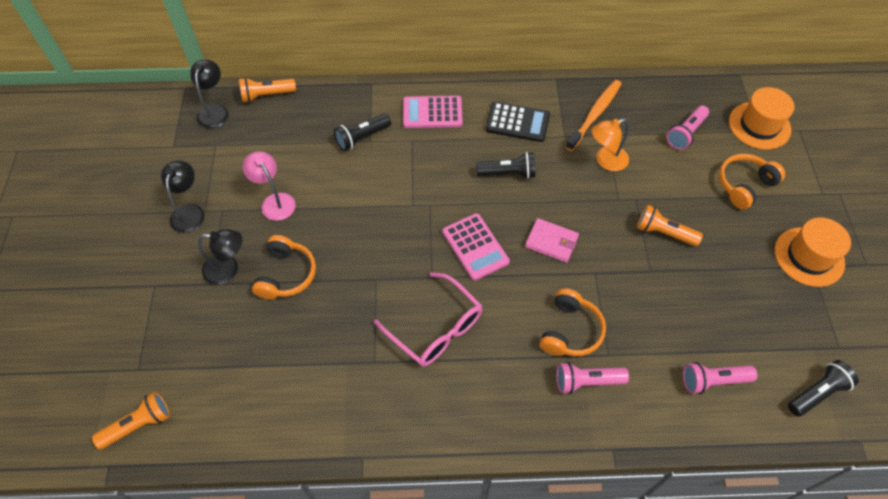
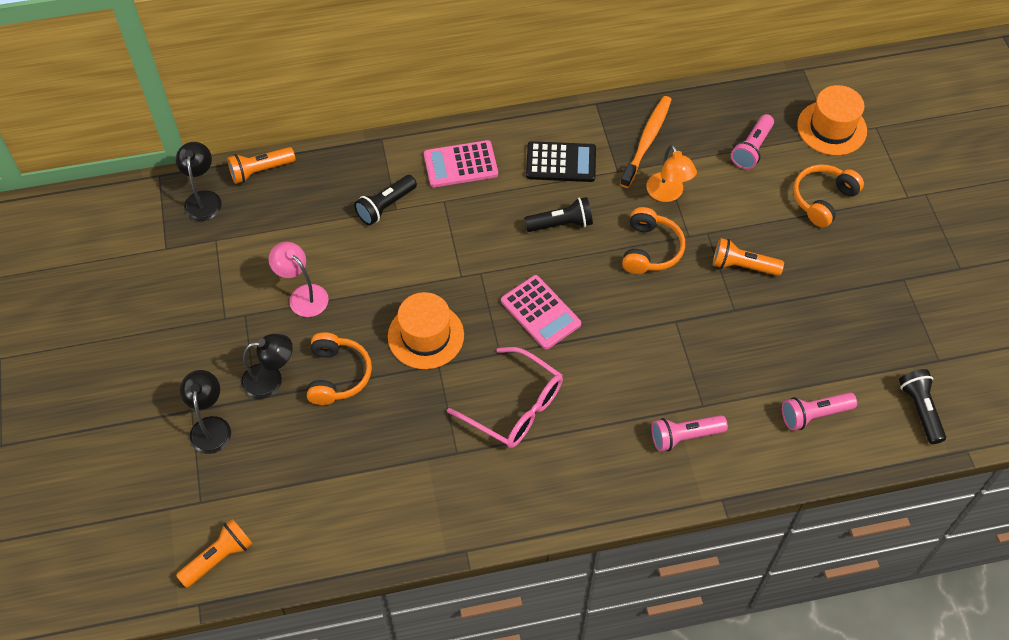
camera: 10 degrees left, 0 degrees up
(189, 212) = (207, 322): black lamp -> black lamp (211, 426)
(551, 242) = (623, 294): pink wallet -> none
(570, 331) = (659, 387): orange headphones -> orange headphones (650, 249)
(606, 161) = (668, 194): orange lamp -> orange lamp turned 75 degrees counterclockwise
(809, 257) = (899, 269): orange hat -> orange hat (426, 336)
(817, 393) = (920, 410): black flashlight -> black flashlight turned 60 degrees counterclockwise

